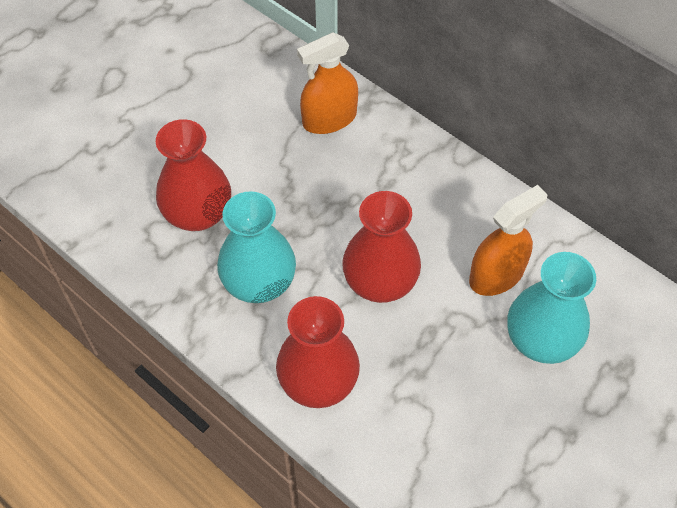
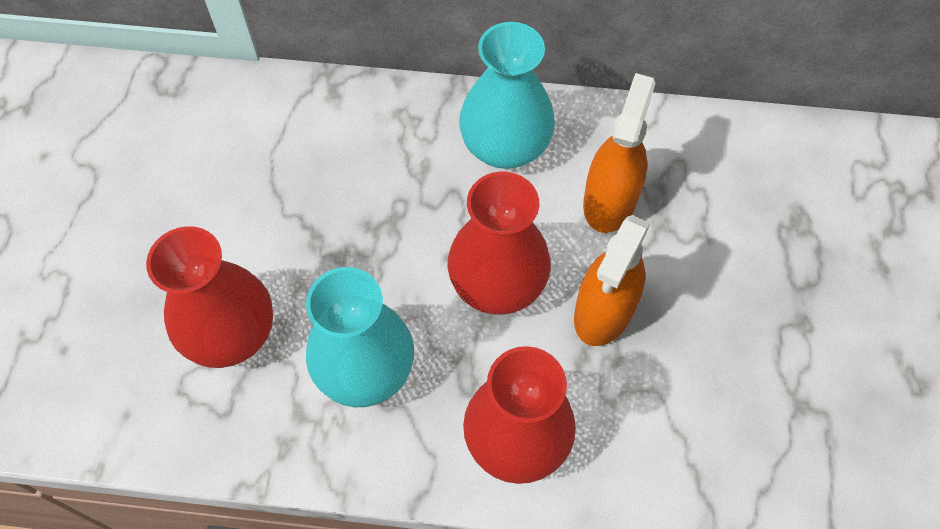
camera: 35 degrees left, 5 degrees up
(329, 119) = (302, 131): orange spray bottle -> orange spray bottle (604, 311)
(541, 340) = (703, 242): turquoise vase -> turquoise vase (505, 146)

